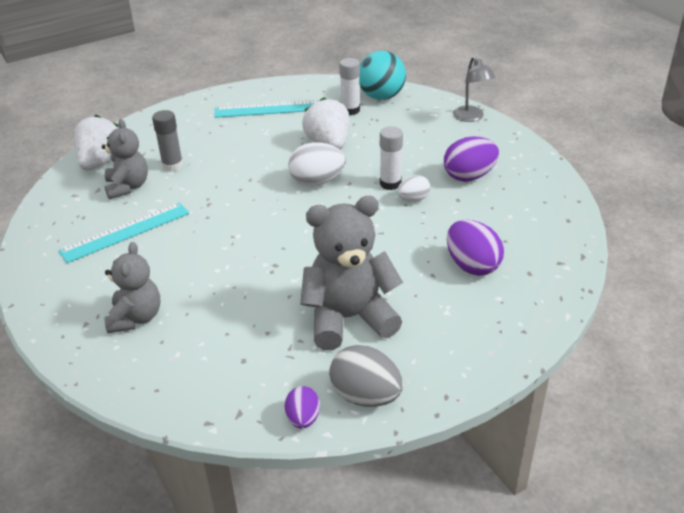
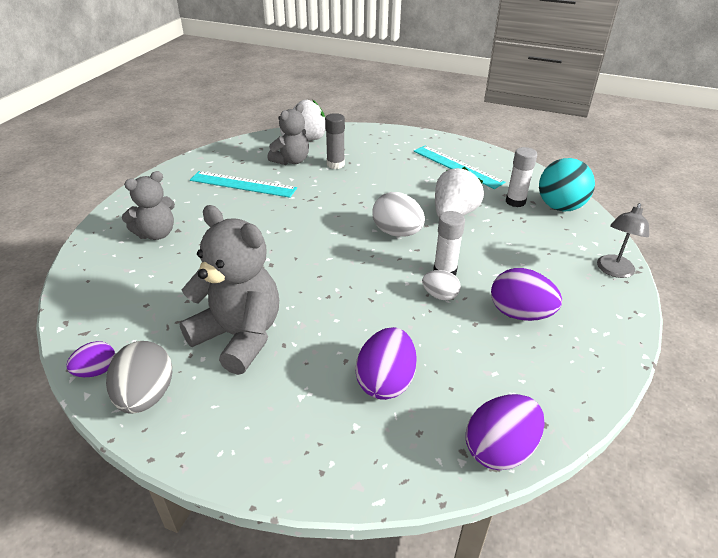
camera: 50 degrees right, 0 degrees up
(571, 247) = (500, 449): none -> purple egg

